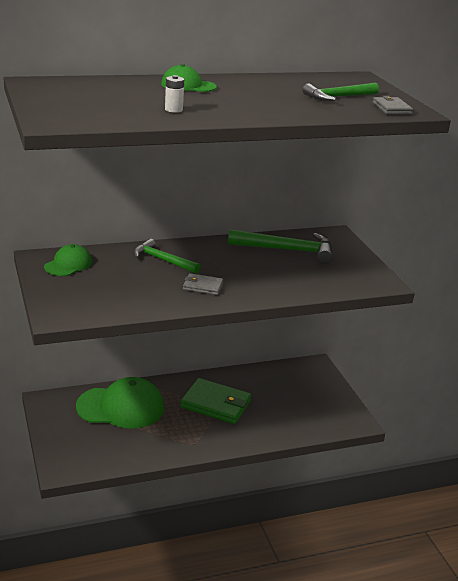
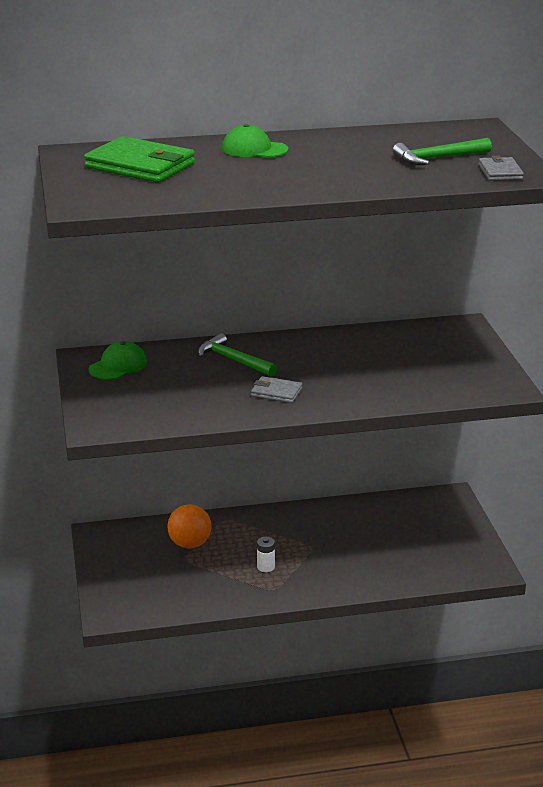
camera: 10 degrees right, 0 degrees up
(121, 407) = (190, 544): green cap -> orange ball
(173, 110) = (226, 183): white battery -> white battery (266, 567)
(216, 404) = (310, 543): green wallet -> green wallet (140, 166)
(287, 250) = (394, 346): green hammer -> none

